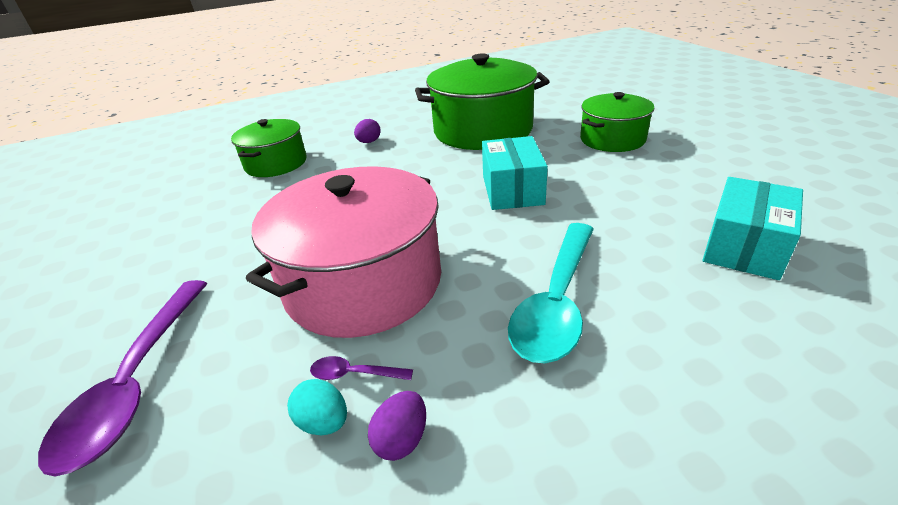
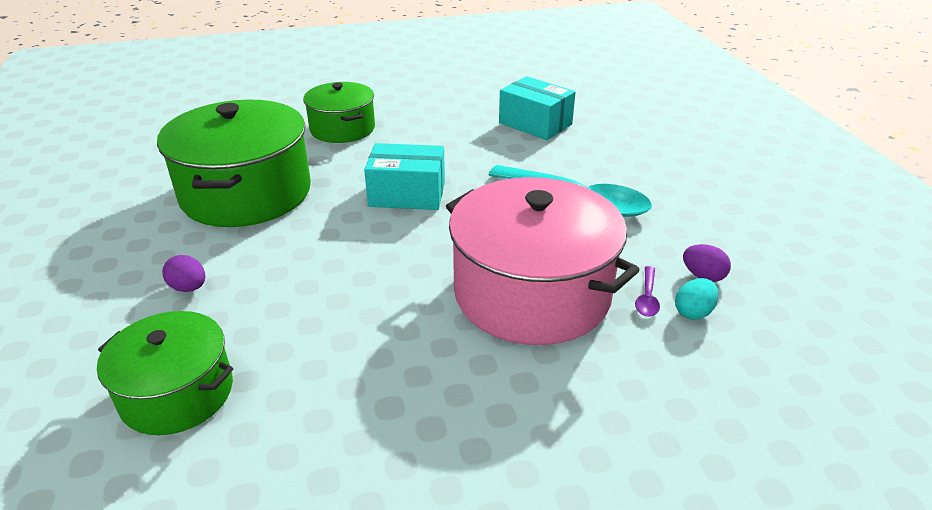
camera: 85 degrees left, 0 degrees up
(137, 381) = (658, 447): purple spoon -> none

